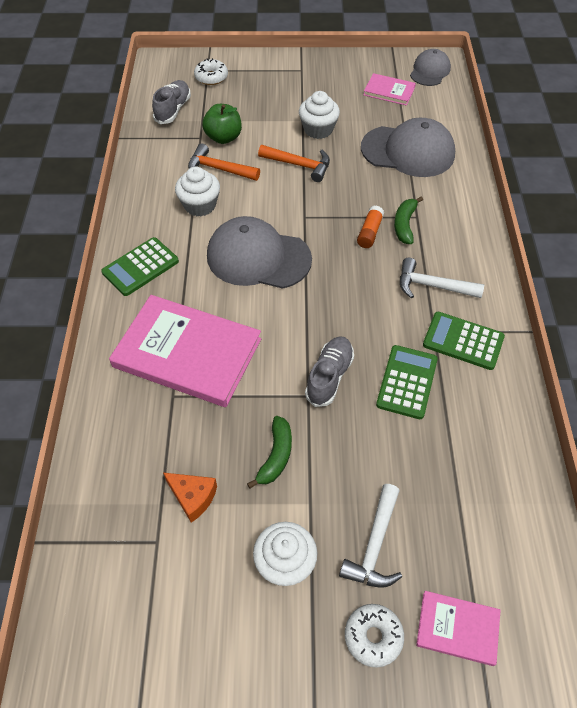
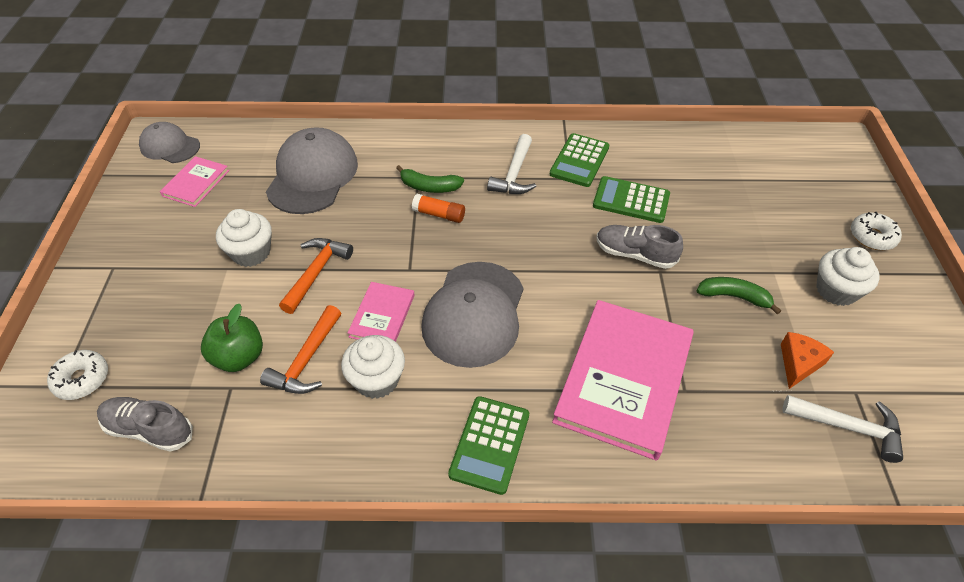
camera: 90 degrees left, 5 degrees down
(140, 267) = (489, 444): green calculator -> green calculator turned 60 degrees clockwise
(374, 545) = (797, 231): white hammer -> white hammer (848, 427)
(457, 628) = (844, 190): pink book -> pink book (382, 316)

